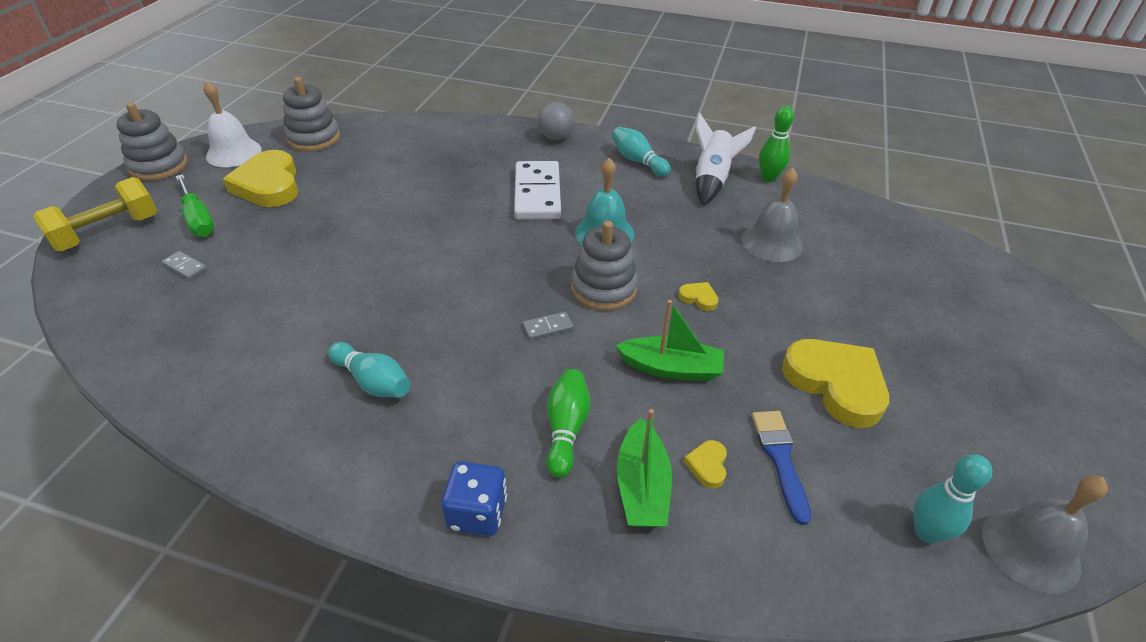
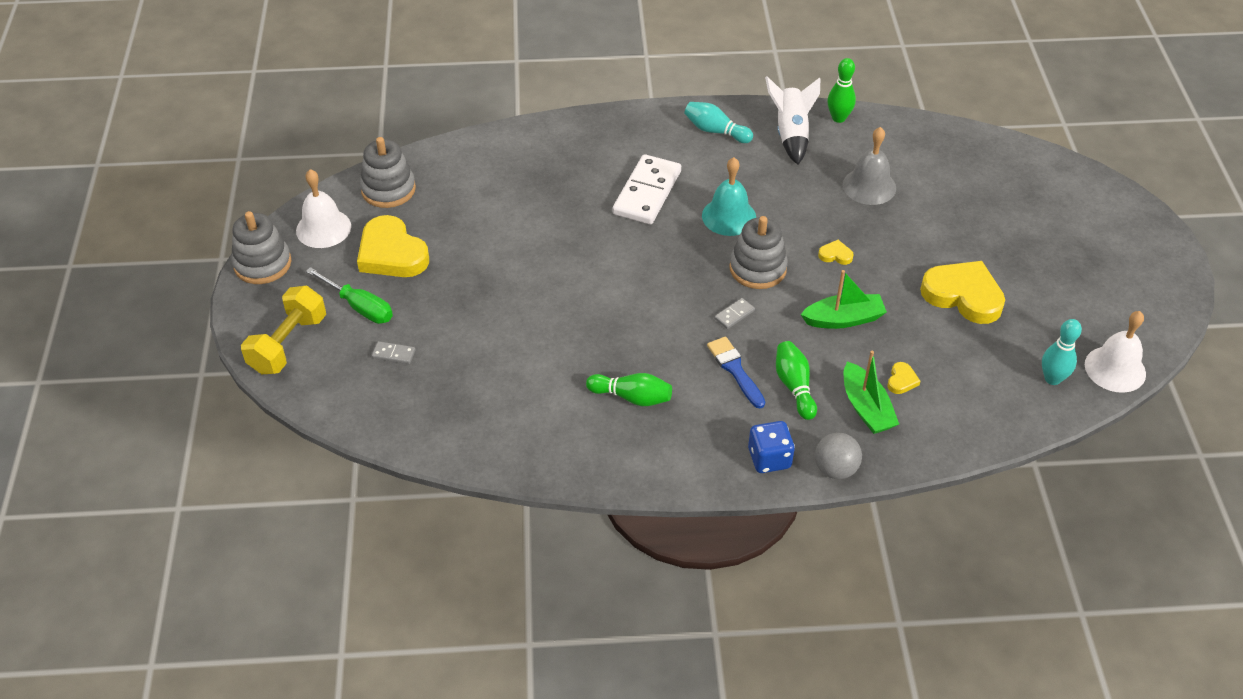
camera: 20 degrees left, 5 degrees up
(373, 382) = (632, 397): turquoise bowling pin -> green bowling pin
(537, 194) = (647, 192): white domino -> white domino turned 45 degrees clockwise
(556, 137) = (624, 124): grey ball -> grey ball (835, 469)
(707, 465) = (901, 380): yellow heart -> yellow heart turned 150 degrees counterclockwise
(780, 458) = (946, 361): blue brush -> blue brush (735, 370)
(1030, 549) = (1115, 369): grey bell -> white bell

